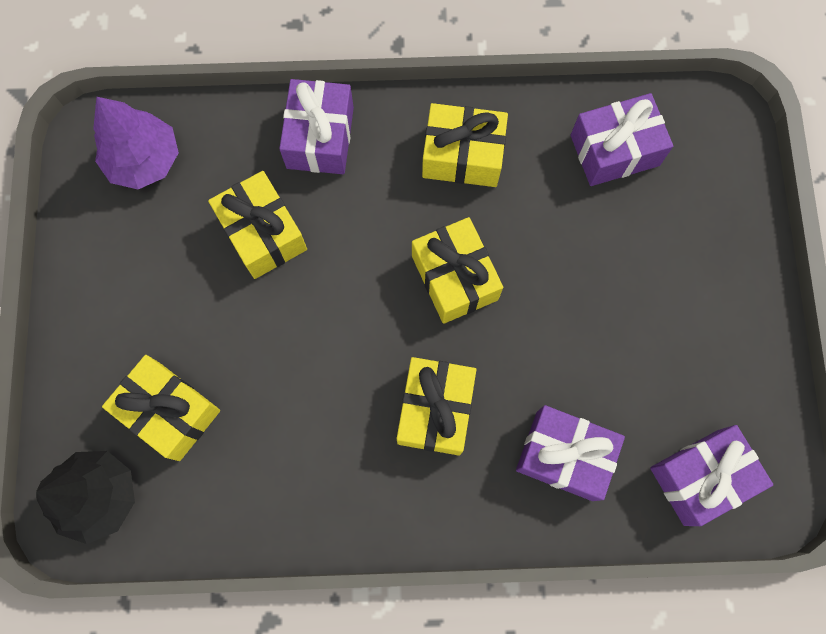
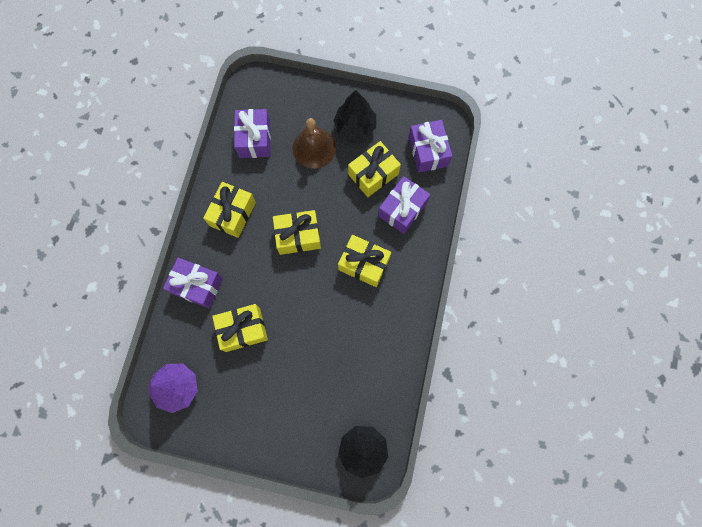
camera: 75 degrees left, 0 degrees up
(170, 411) = (327, 401): yellow gift -> yellow gift (373, 174)
(633, 258) = (314, 148): none -> brown bell
(703, 321) = (355, 126): none -> black tree

